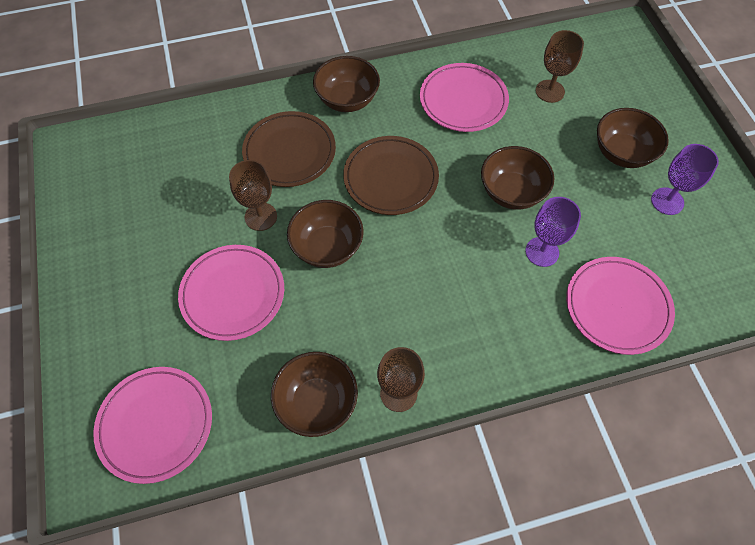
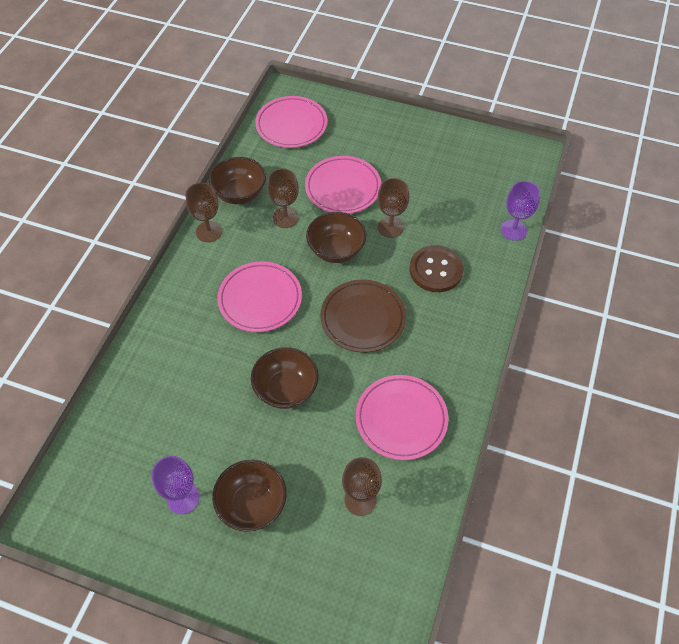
camera: 125 degrees right, 5 degrees down
(289, 152) = (436, 270): brown plate -> brown button
(318, 324) = (285, 217): none -> brown goblet
(347, 100) = (463, 334): brown bowl -> none
(542, 252) = (223, 372): purple goblet -> purple goblet (513, 230)
(617, 307) = (145, 386): pink plate -> pink plate (260, 299)

